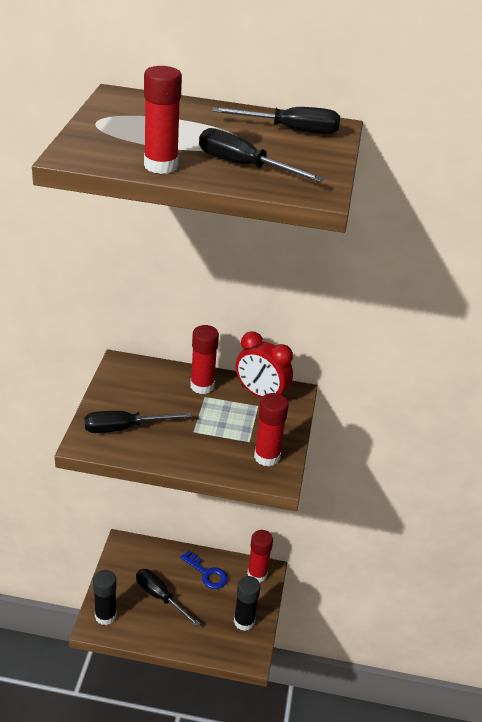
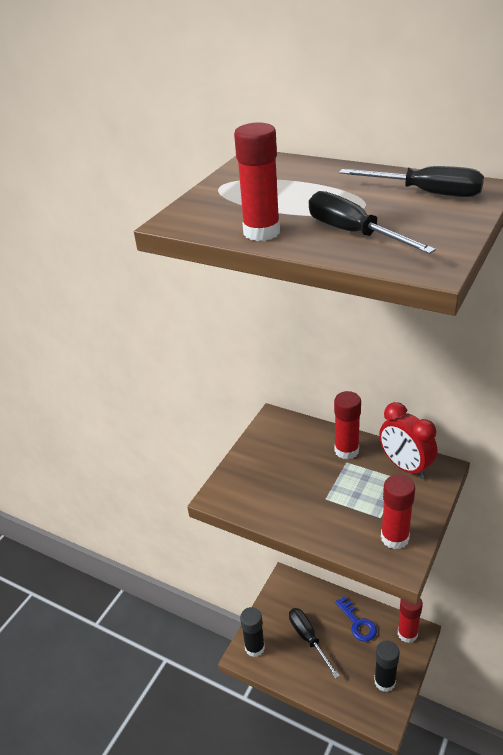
camera: 25 degrees right, 0 degrees up
(124, 428) = (259, 486): black screwdriver -> none

